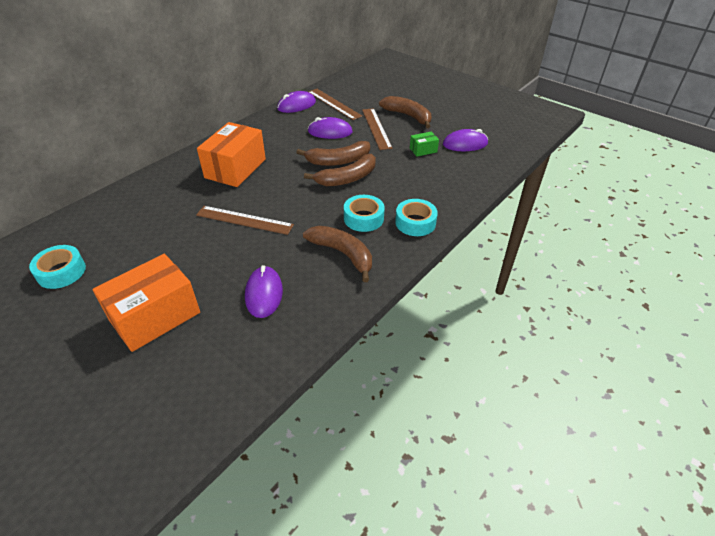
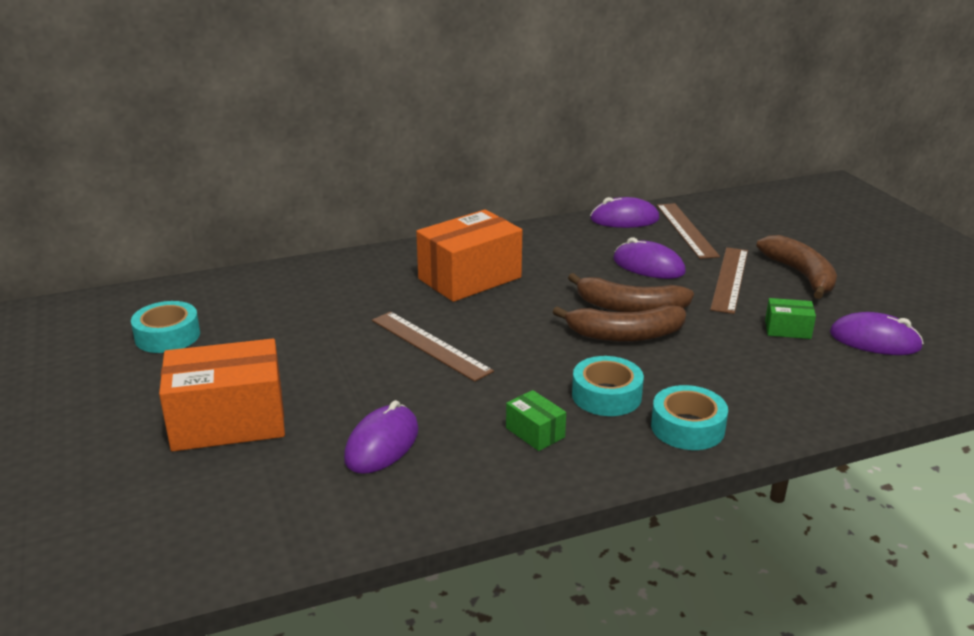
camera: 30 degrees right, 15 degrees down
(343, 254) = (535, 432): brown banana -> green box

